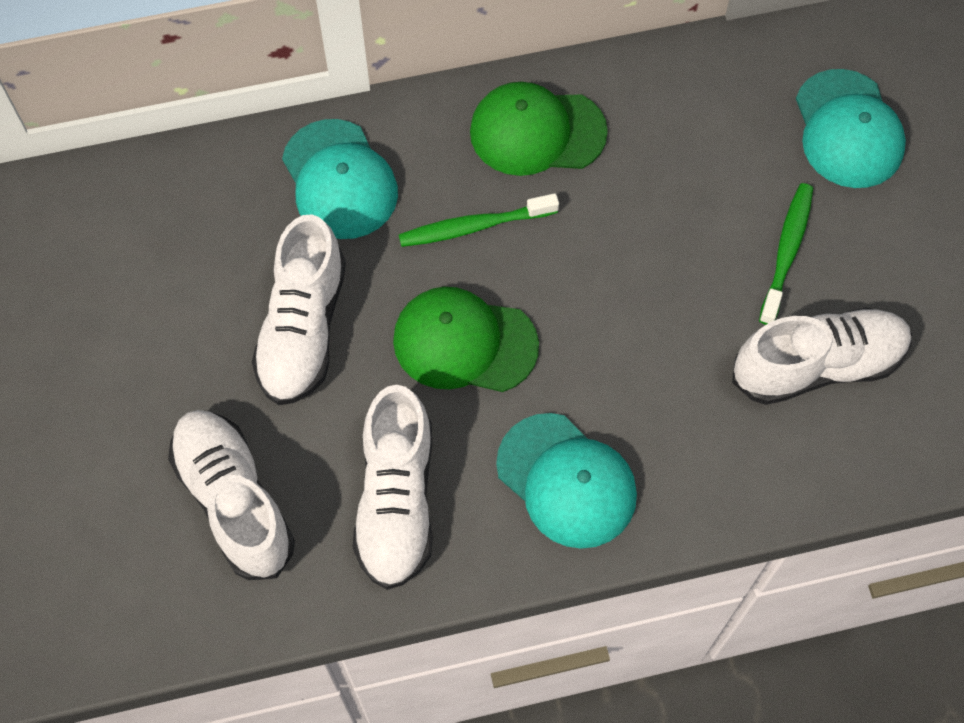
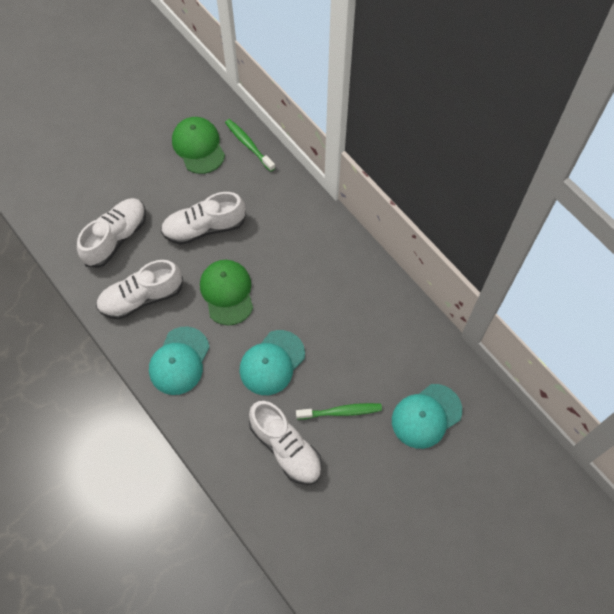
camera: 65 degrees right, 0 degrees up
(339, 180) = (283, 209): turquoise cap -> turquoise cap (272, 363)
(474, 226) = (287, 272): green toothbrush -> green toothbrush (249, 145)
(537, 132) = (350, 277): green cap -> green cap (198, 146)

